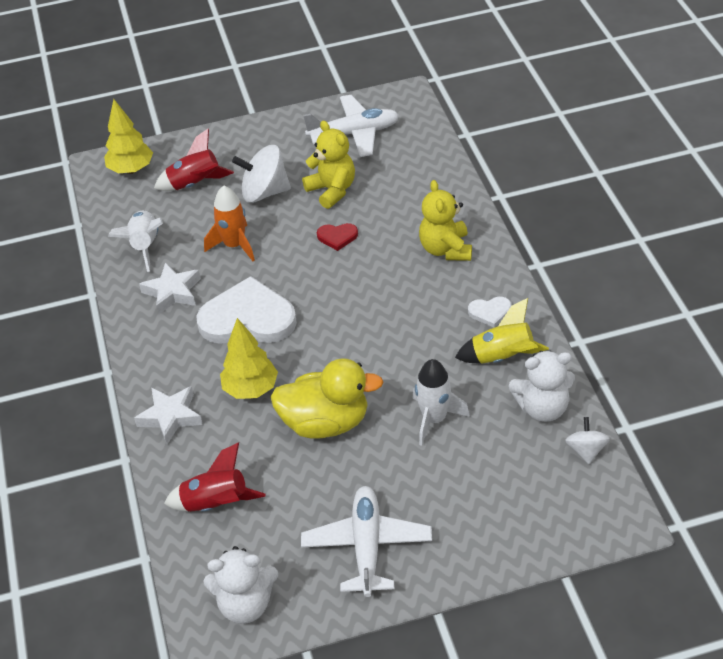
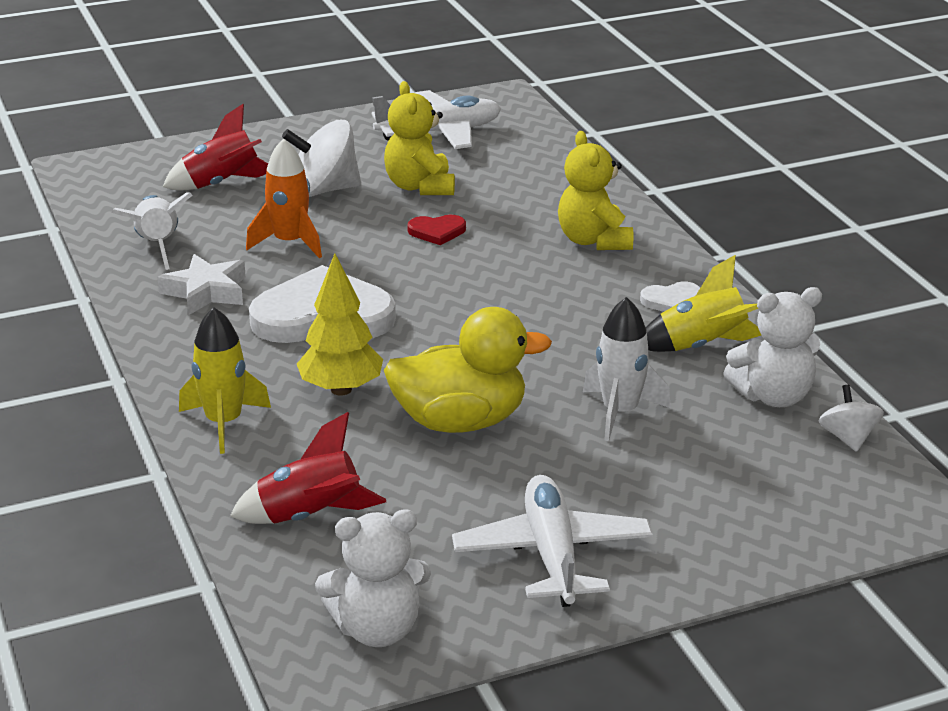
camera: 10 degrees left, 15 degrees down
(131, 169) = (126, 171): yellow tree -> none
(170, 417) = (224, 423): white star -> yellow rocket
(332, 190) = (420, 187): yellow teddy bear -> yellow teddy bear turned 150 degrees counterclockwise

